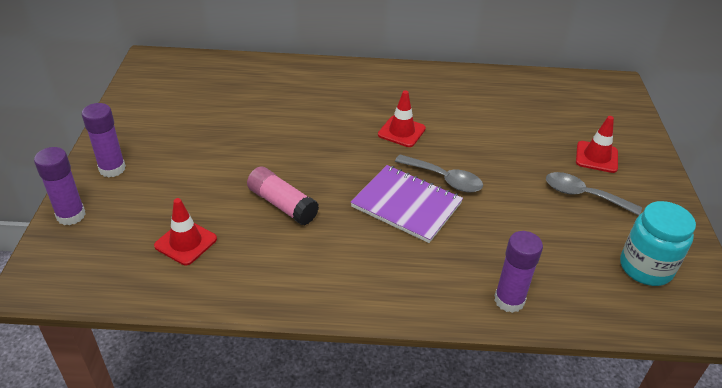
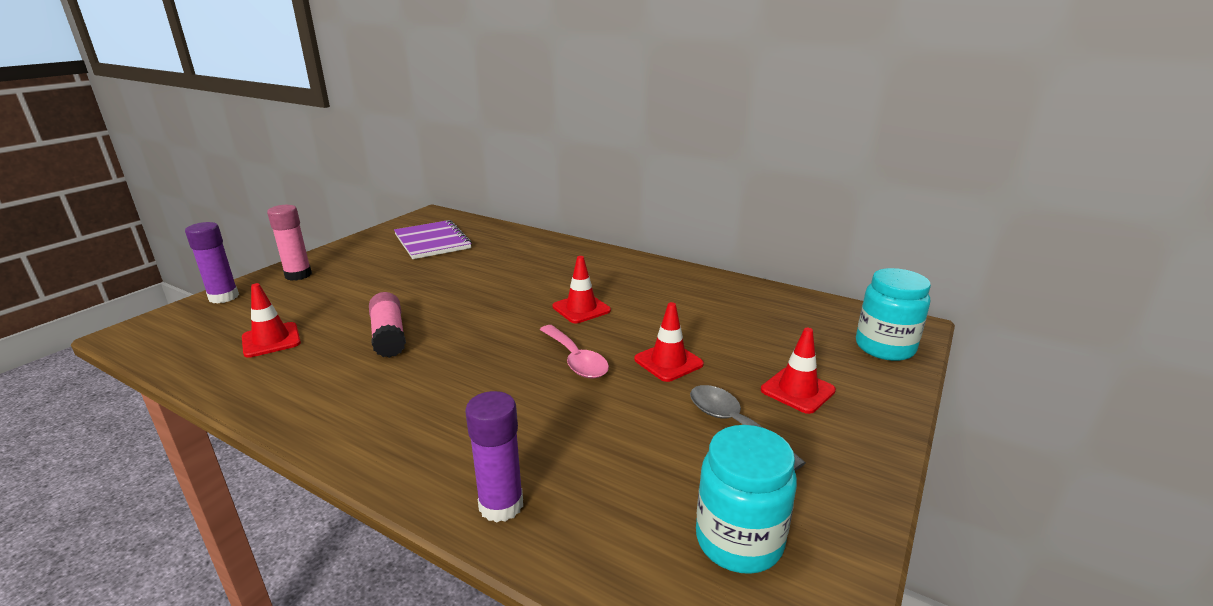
camera: 30 degrees right, 15 degrees down
(112, 169) = (298, 275): purple glue stick -> pink glue stick
(406, 205) = (505, 370): purple notebook -> purple notebook (432, 241)
(444, 179) = (576, 360): grey spoon -> pink spoon
(505, 160) = (668, 362): none -> red traffic cone
(617, 106) = (884, 347): none -> turquoise jar

